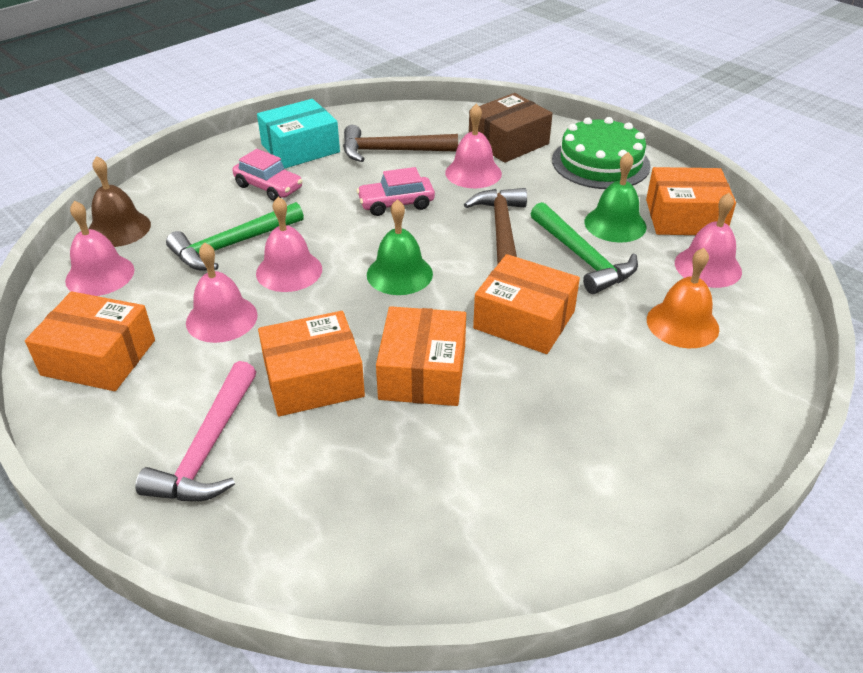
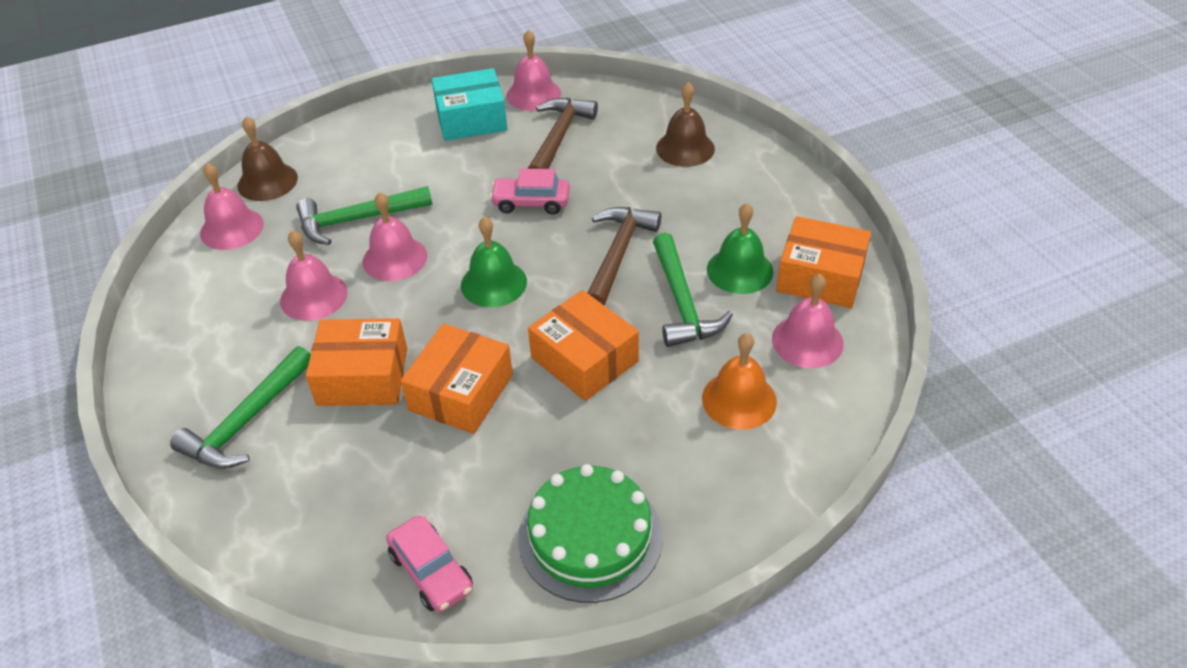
camera: 20 degrees right, 5 degrees up
(99, 357) = (197, 313): orange box -> none
(208, 448) = (247, 421): pink hammer -> green hammer
(269, 187) = (420, 160): pink car -> pink car (431, 572)
(391, 151) = (559, 138): brown hammer -> brown hammer turned 90 degrees clockwise
(473, 173) = (627, 180): pink bell -> pink bell (533, 94)
(508, 142) = (685, 148): brown box -> brown bell
(600, 163) = (769, 192): green cake -> green cake (590, 537)

